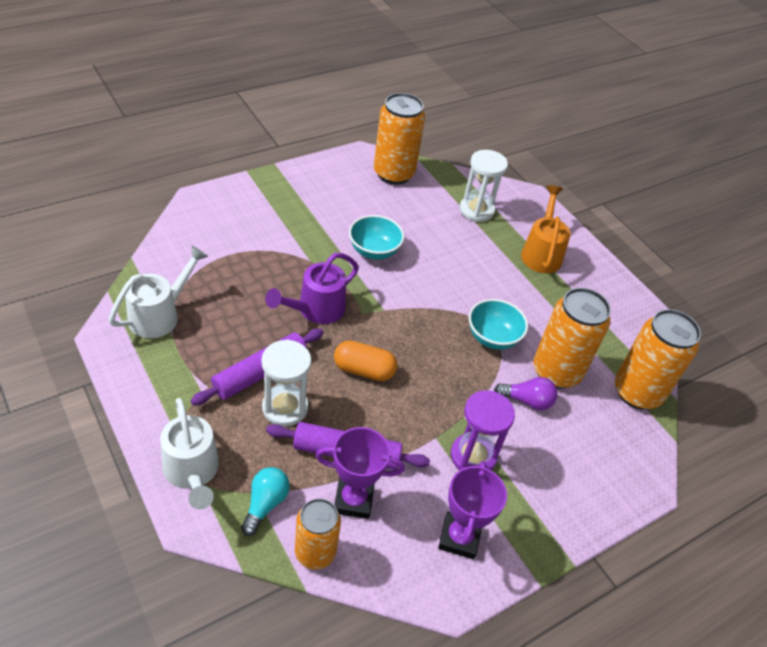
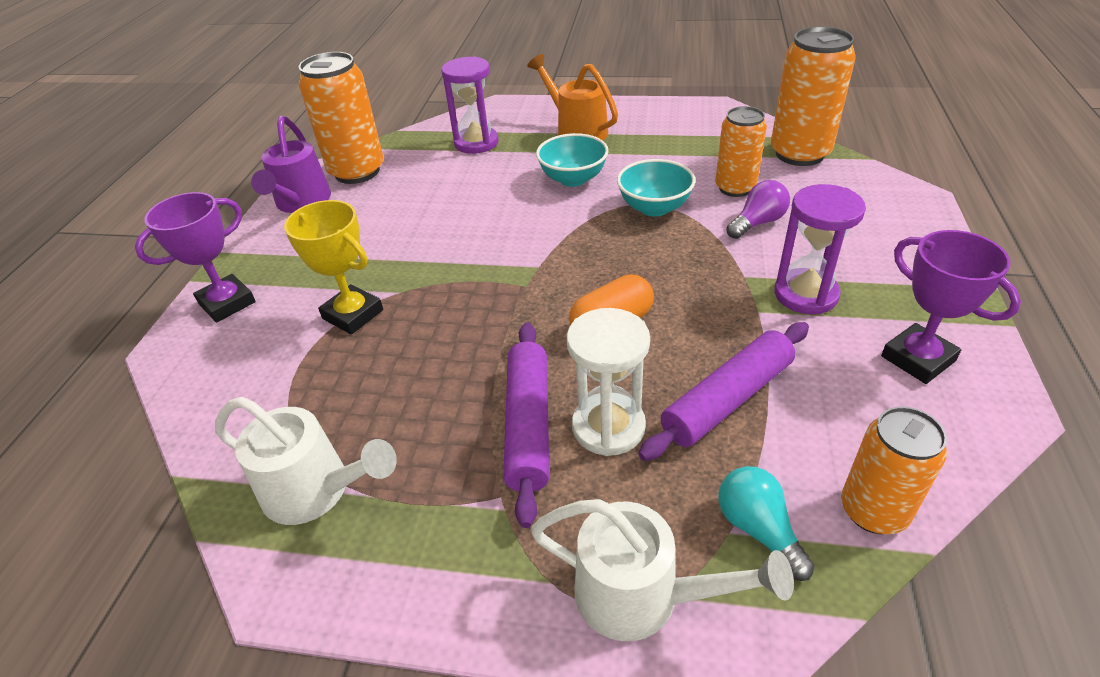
camera: 40 degrees left, 5 degrees down
(160, 315) = (317, 491): white watering can -> white watering can turned 120 degrees clockwise
(277, 252) = (353, 314): none -> yellow trophy
(315, 310) = (480, 323): purple watering can -> purple watering can (301, 203)
(353, 500) = (807, 428): purple trophy -> purple trophy (227, 303)
(374, 251) = (446, 235): turquoise bowl -> turquoise bowl (573, 179)
(476, 210) = (476, 143): white hourglass -> purple hourglass
(556, 372) = (735, 188): orange can -> orange can, size x0.64

